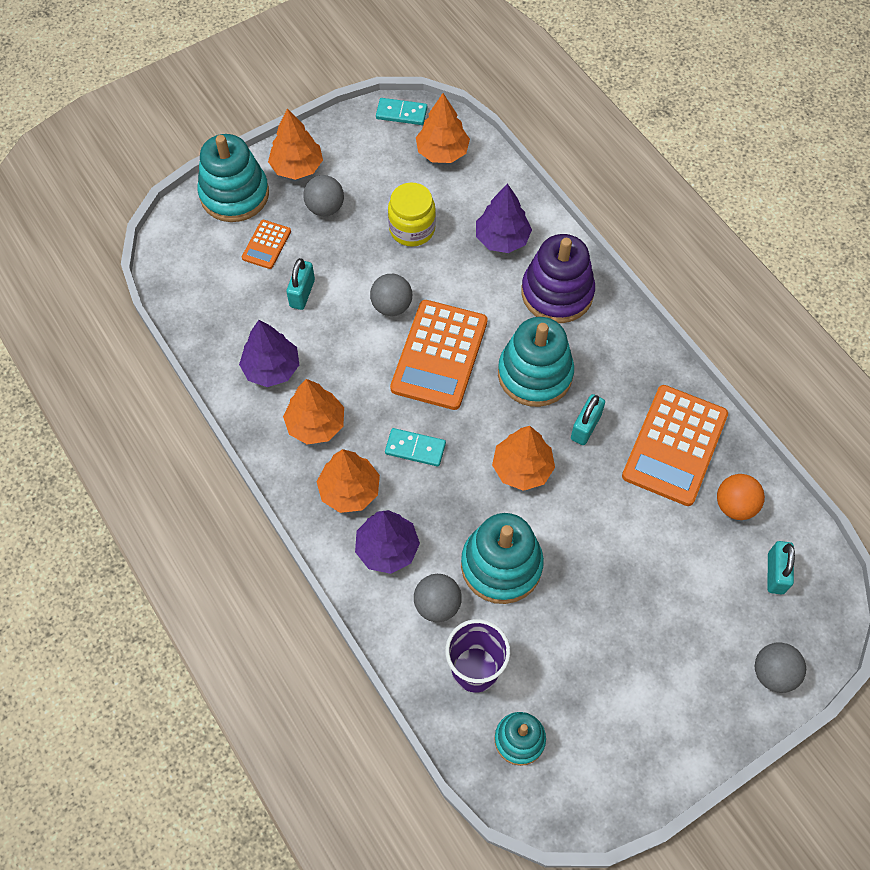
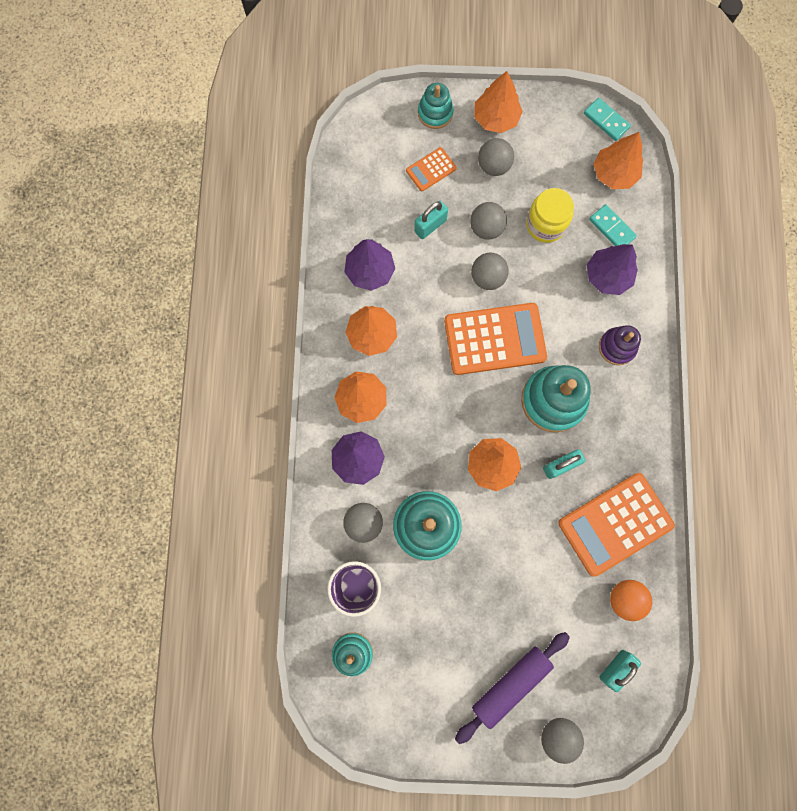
camera: 35 degrees right, 15 degrees up
(234, 194) = (435, 113): turquoise stacking toy -> turquoise stacking toy, size x0.58
(358, 264) = (486, 228): none -> grey ball
(415, 448) = (428, 399): turquoise domino -> turquoise domino (612, 228)
(439, 355) = (494, 339): orange calculator -> orange calculator turned 150 degrees counterclockwise
(557, 293) = (617, 347): purple stacking toy -> purple stacking toy, size x0.58
(694, 658) = (510, 684): none -> purple rolling pin

